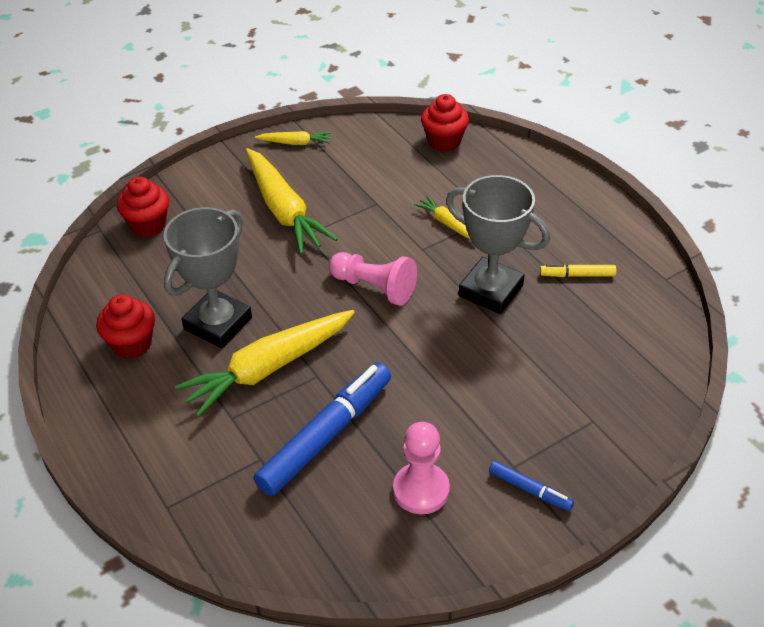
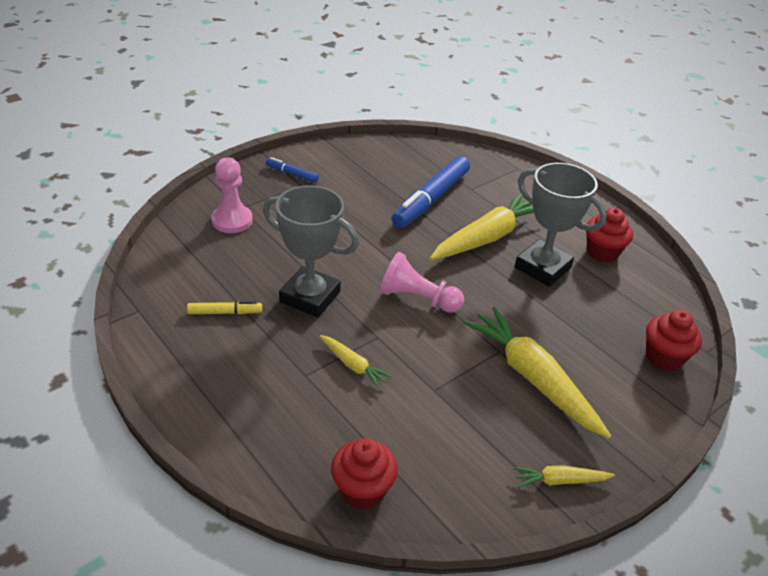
camera: 170 degrees right, 5 degrees down
(218, 324) = (542, 268): grey trophy -> grey trophy turned 75 degrees counterclockwise
(421, 490) = (362, 174): pink pawn -> pink pawn (232, 221)

